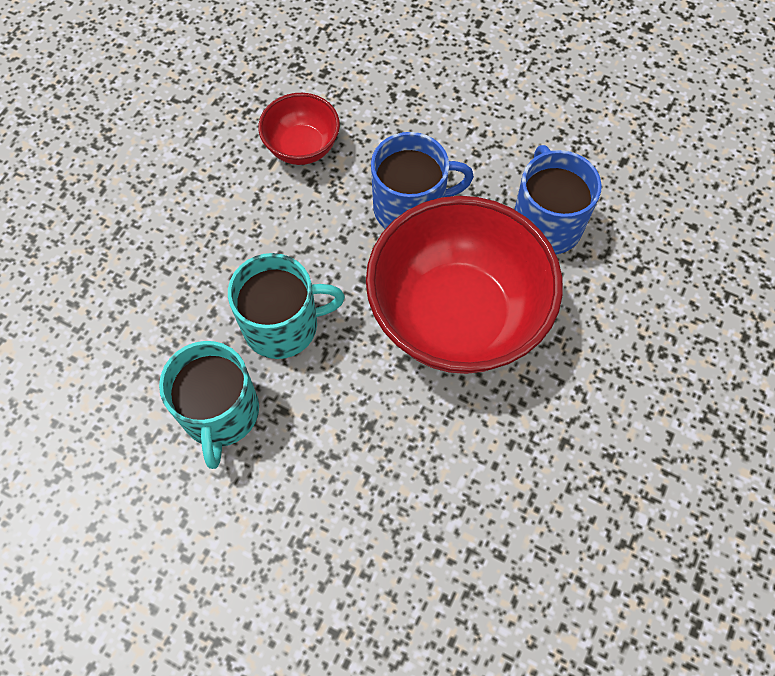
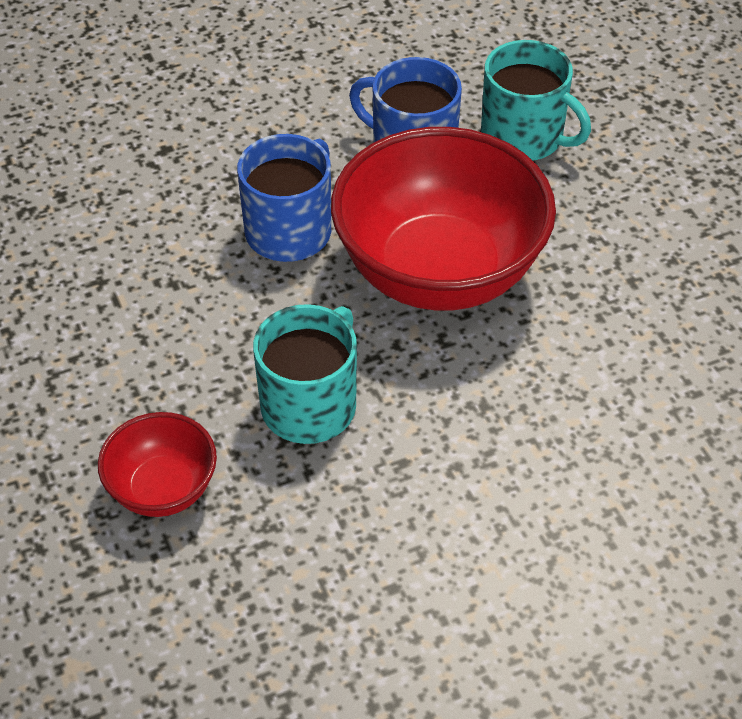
camera: 50 degrees left, 15 degrees down
(220, 413) = (355, 515): turquoise mug -> turquoise mug (524, 137)
(302, 147) = (127, 266): red bowl -> red bowl (163, 489)

